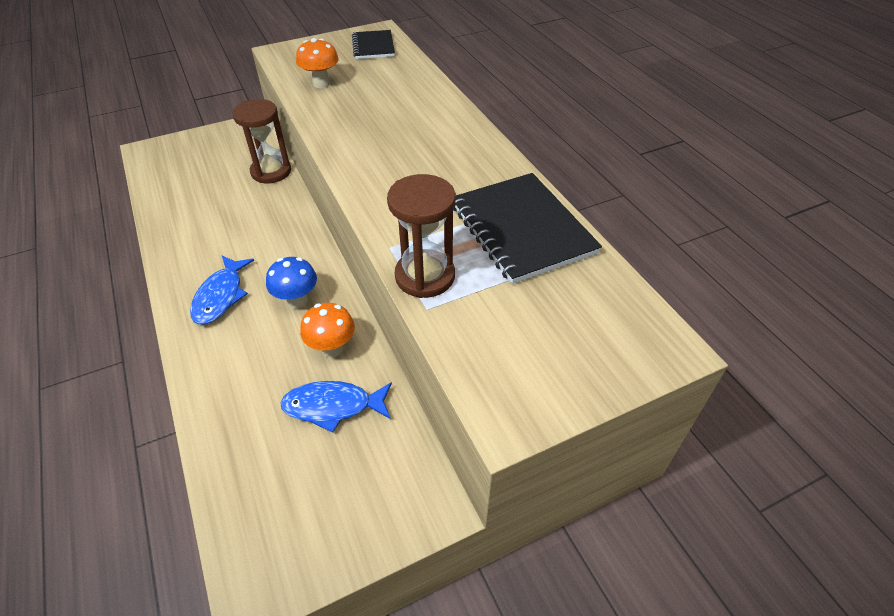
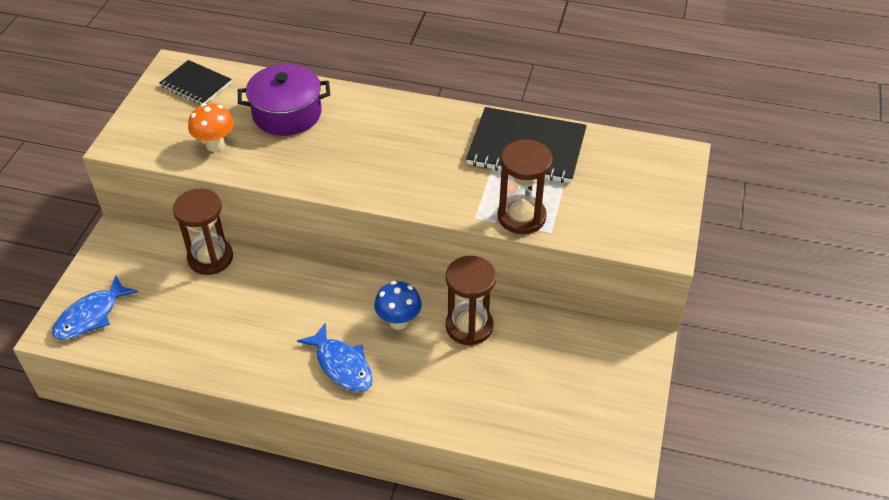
camera: 50 degrees left, 0 degrees up
(332, 348) = (469, 326): orange mushroom -> brown hourglass
(333, 406) = (522, 353): blue fish -> blue fish (91, 316)
(393, 93) = (287, 114): none -> purple pot

